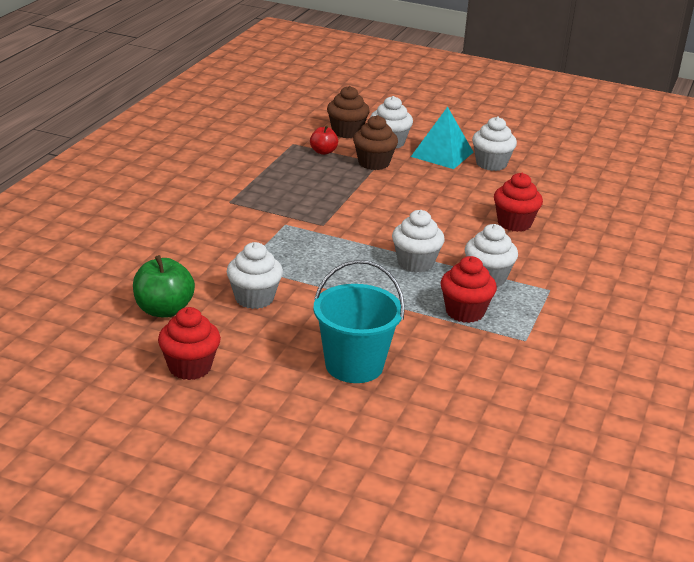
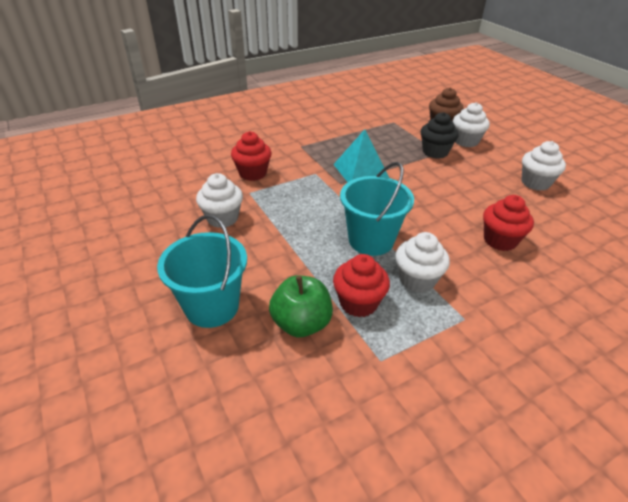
camera: 40 degrees right, 10 degrees up
(163, 310) = (160, 202): green apple -> green apple (301, 323)
(190, 367) = (114, 250): red cupcake -> red cupcake (253, 173)
(323, 152) = (407, 133): red apple -> none
(373, 163) = (435, 152): brown cupcake -> black cupcake
(415, 263) = (371, 240): white cupcake -> turquoise bucket
(442, 154) = (499, 162): turquoise pyramid -> turquoise pyramid (360, 171)

